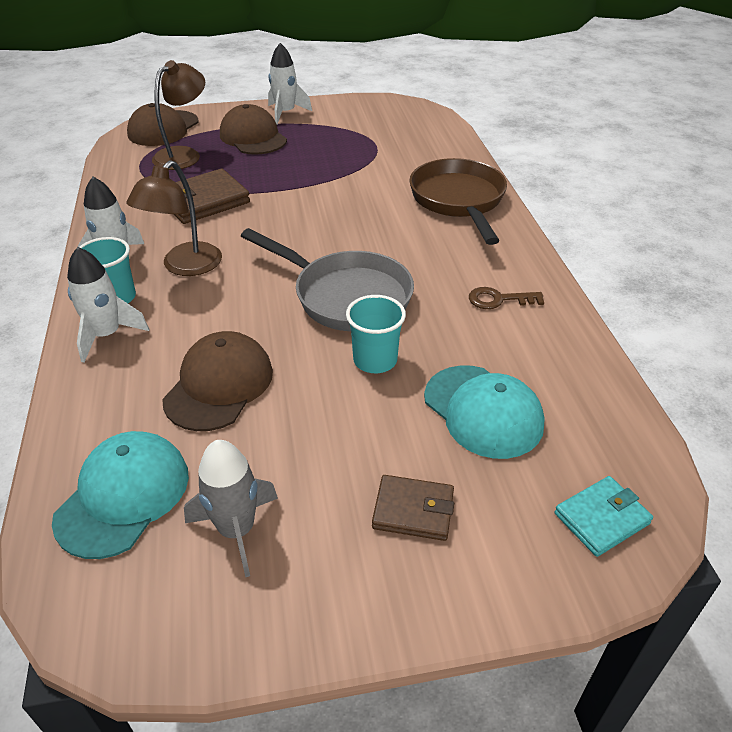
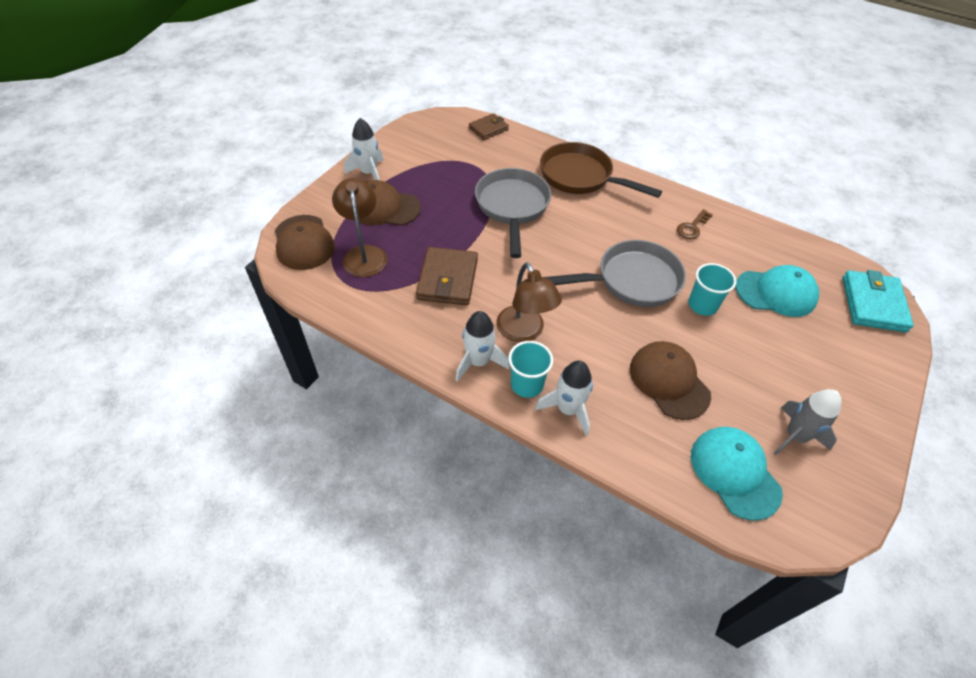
camera: 50 degrees left, 10 degrees up
(349, 188) = (512, 207): none -> grey pan
(413, 510) = (826, 361): brown wallet -> brown wallet (488, 129)
(601, 518) = (873, 304): turquoise wallet -> turquoise wallet, size x1.61

